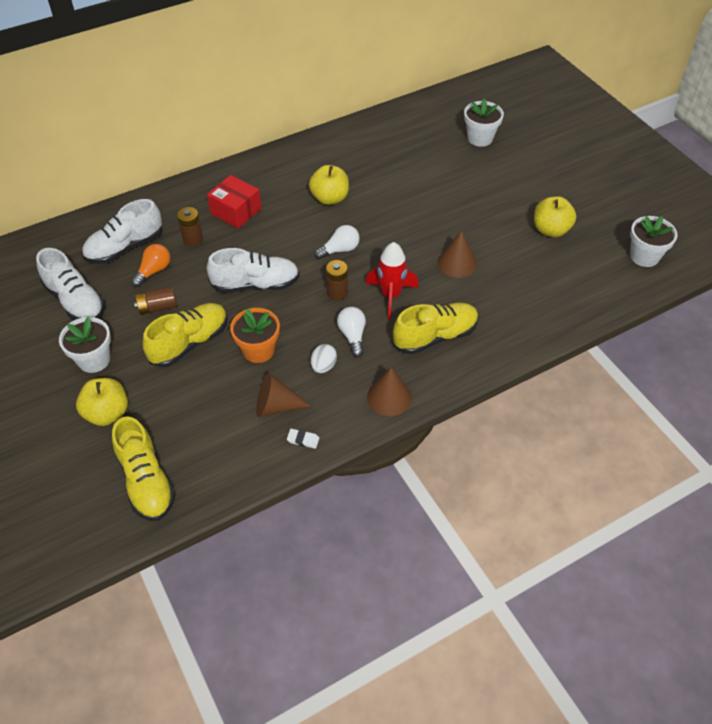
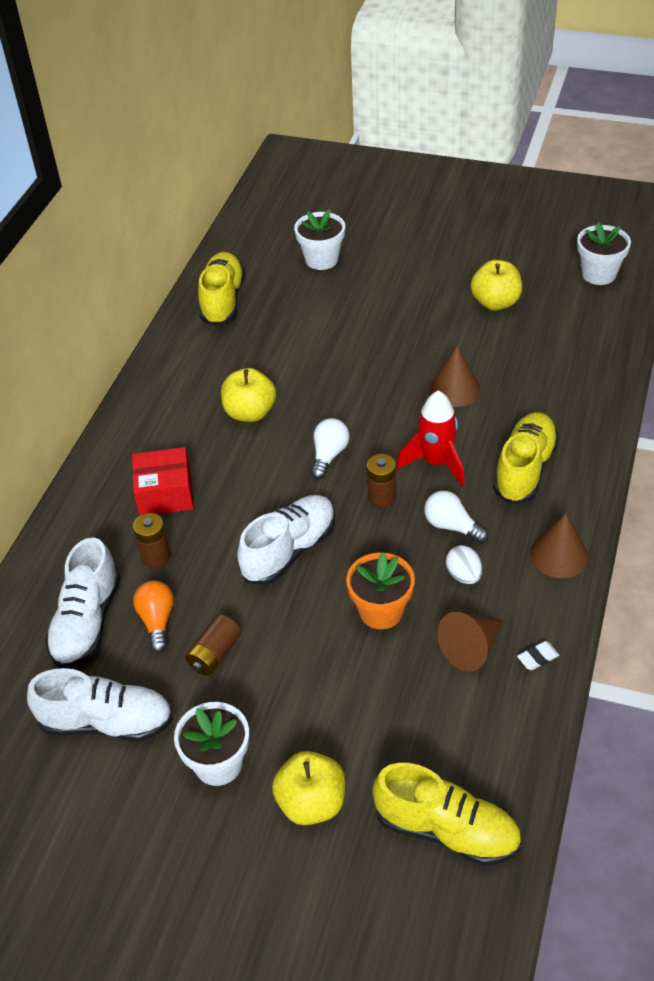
camera: 40 degrees left, 5 degrees down
(190, 343) = (300, 661): yellow shoe -> yellow shoe (222, 300)

